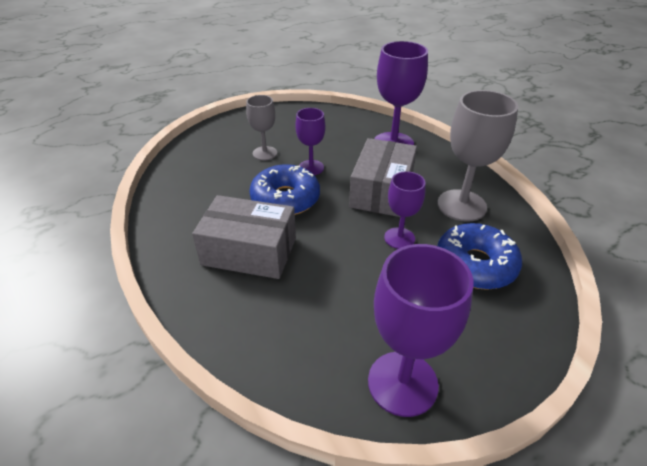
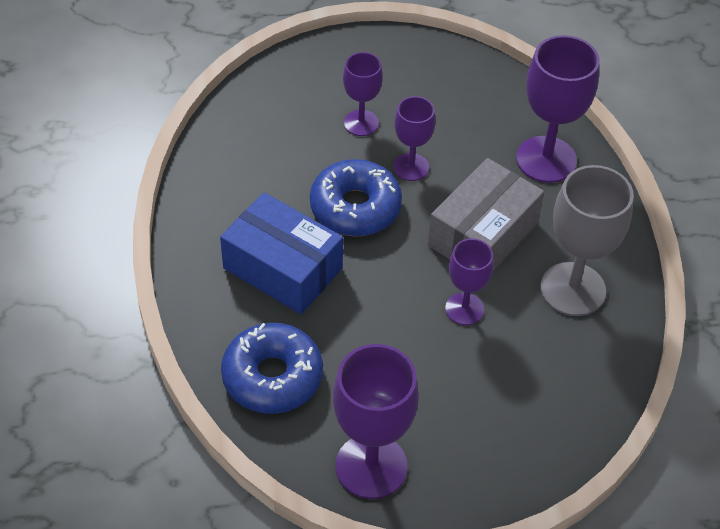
camera: 20 degrees right, 10 degrees up
(249, 251) = (282, 268): grey box -> blue box
(265, 153) = (361, 123): grey goblet -> purple goblet
(475, 264) = (532, 372): blue donut -> blue donut (272, 377)

